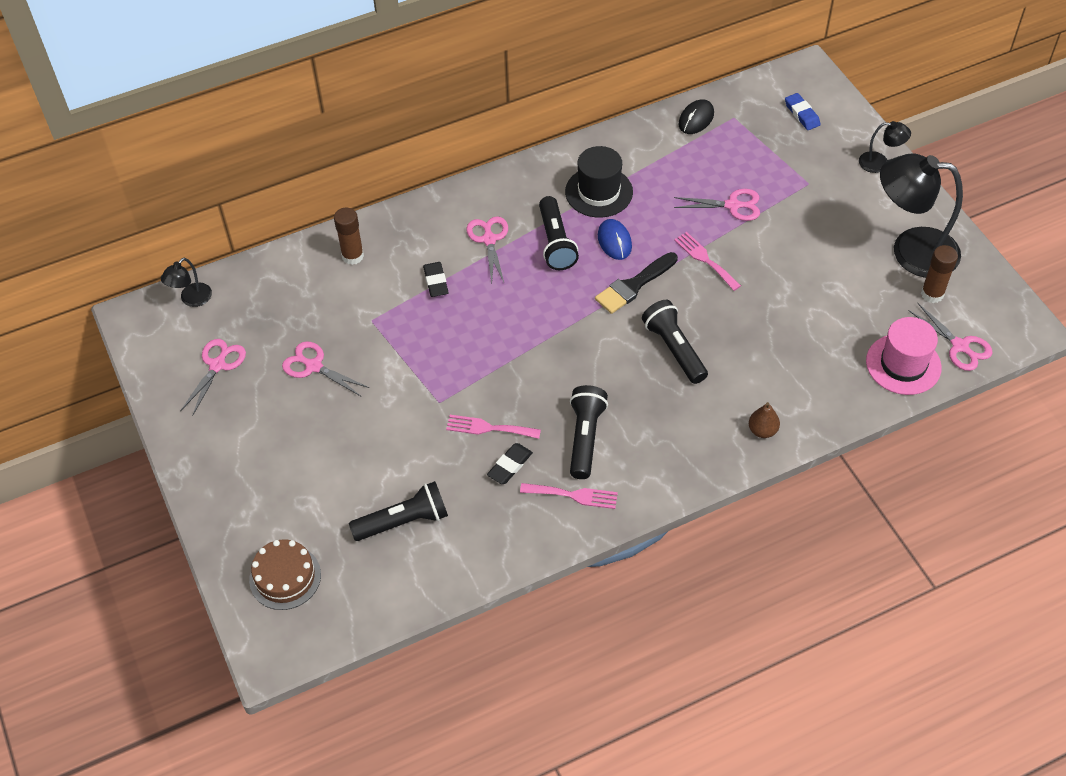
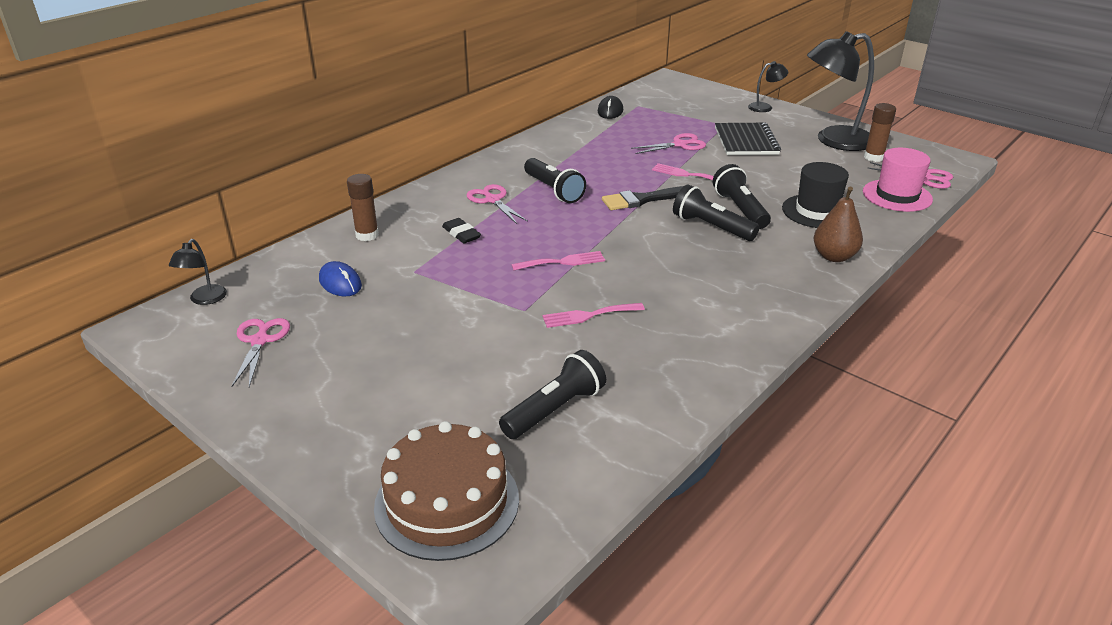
camera: 25 degrees left, 20 degrees down
(285, 577) = (447, 502): brown cake -> brown cake, size x1.51
(313, 366) = (372, 316): pink scissors -> none
(510, 466) = (632, 336): black eraser -> none
(573, 495) = (712, 341): pink fork -> pink fork (563, 262)
(585, 438) = (687, 299): black flashlight -> black flashlight (740, 209)
(599, 192) = (566, 158): black hat -> black hat (817, 211)
(614, 241) = (603, 180): blue mouse -> blue mouse (340, 283)
(633, 285) = (642, 200): black brush -> black brush turned 45 degrees clockwise
(762, 430) = (834, 256): brown pear -> brown pear, size x1.54
(802, 114) = (686, 96): blue eraser -> none
(810, 221) = (746, 141): none -> black notebook

